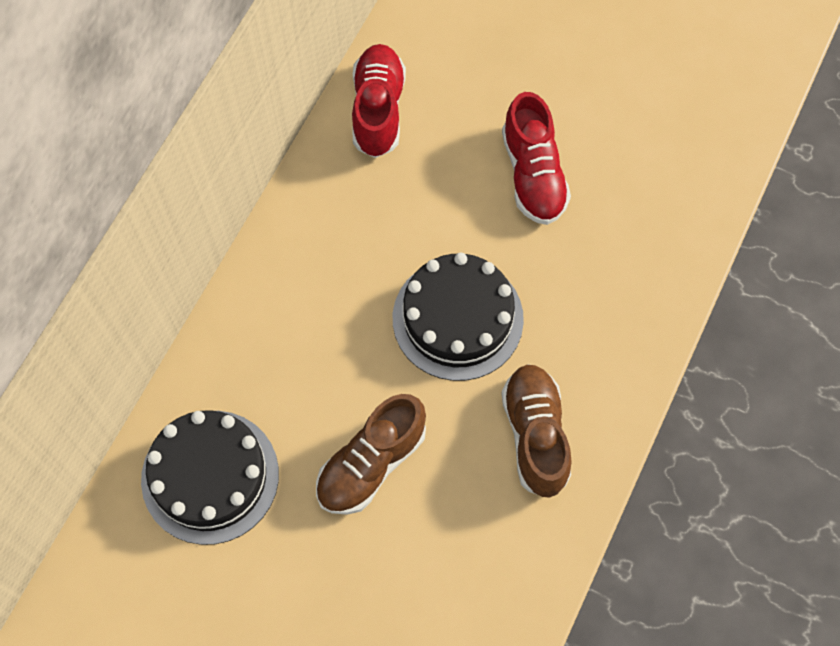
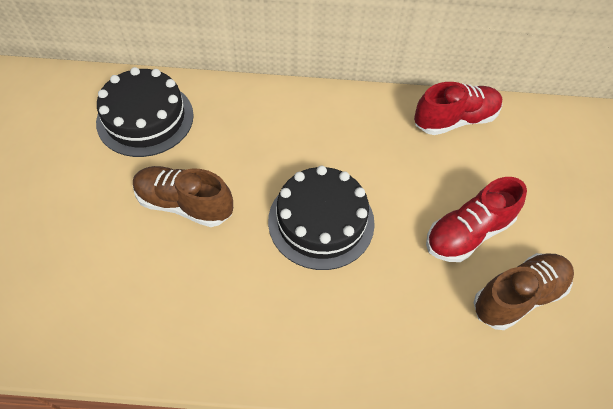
camera: 65 degrees right, 10 degrees down
(535, 435) = (247, 309): brown shoe -> brown shoe (518, 296)

